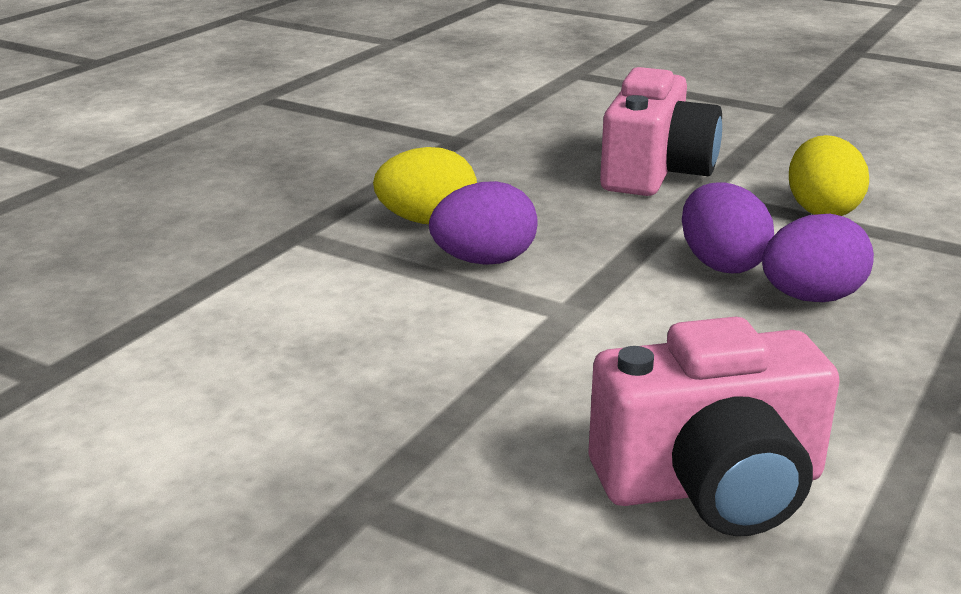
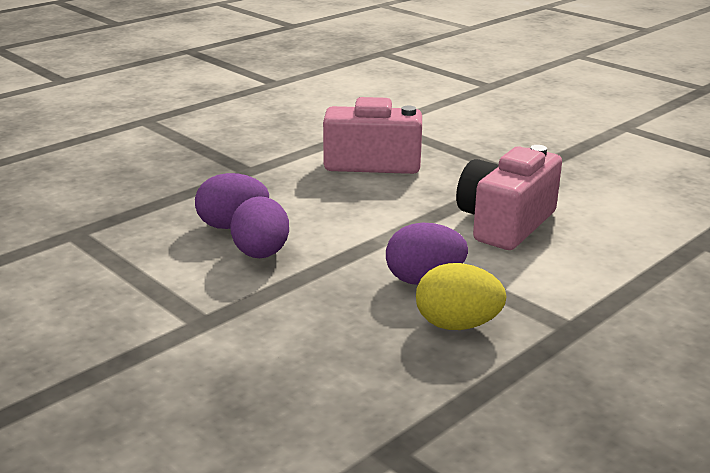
camera: 165 degrees left, 0 degrees up
(655, 172) = (216, 355): pink camera -> pink camera (505, 223)
(821, 210) = (130, 287): yellow egg -> none

